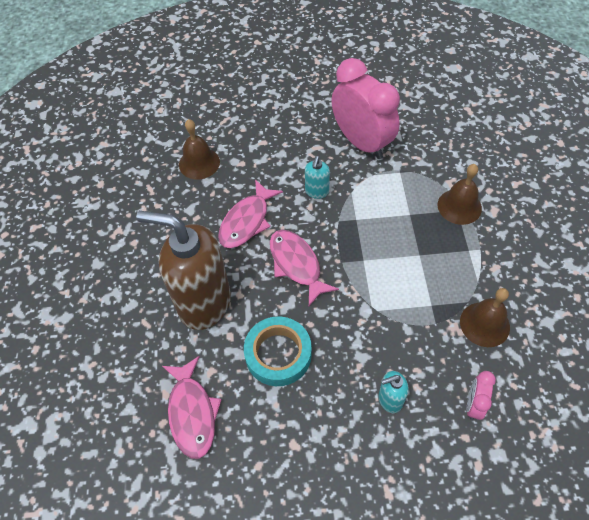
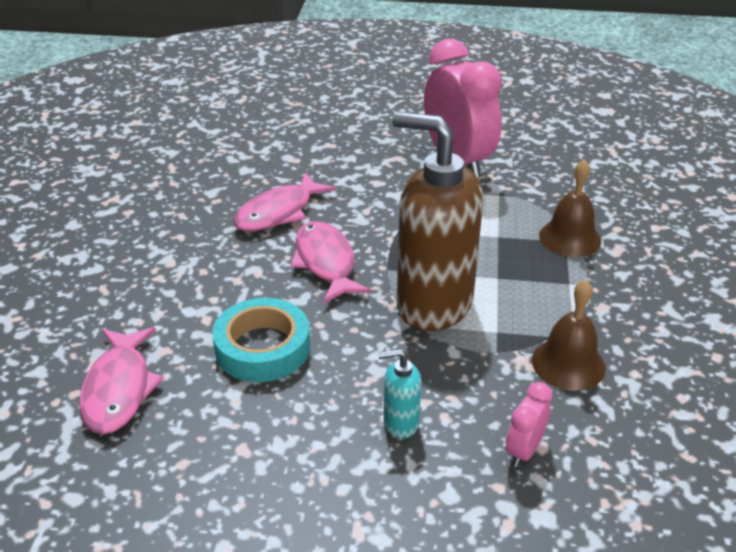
camera: 10 degrees right, 20 degrees down
(199, 163) = (243, 152): brown bell -> none
(204, 303) = (188, 281): brown soap dispenser -> brown soap dispenser (433, 305)
(316, 192) = (381, 198): turquoise soap dispenser -> none

